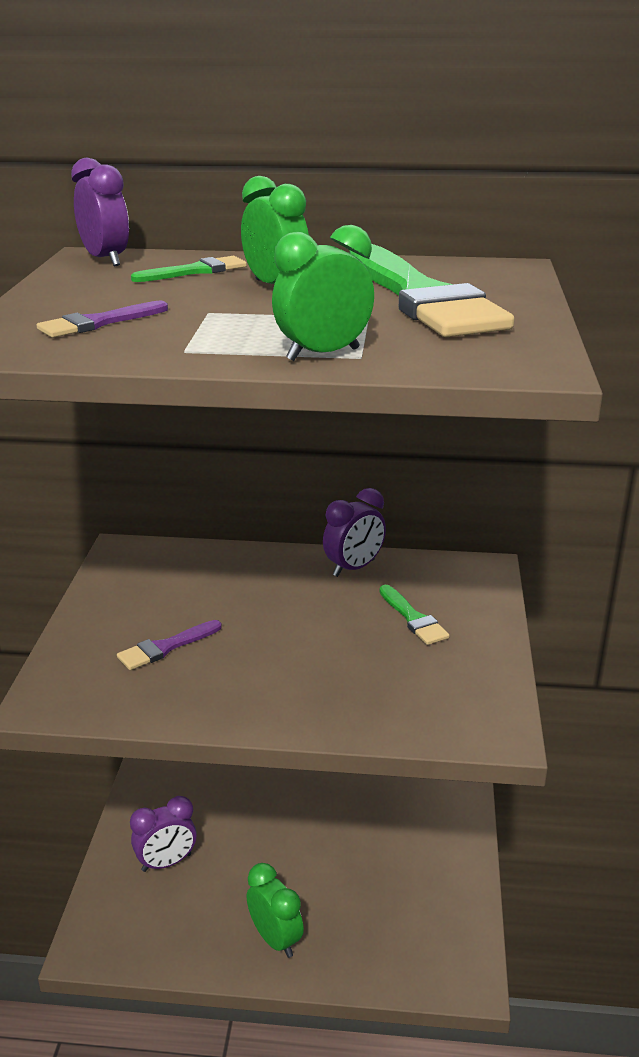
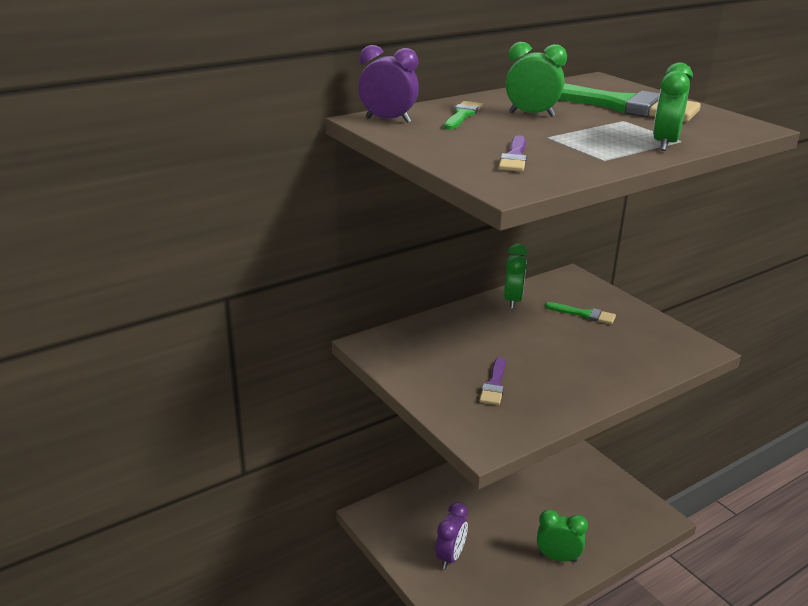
camera: 40 degrees left, 0 degrees up
(354, 568) = (513, 301): purple clock -> green clock

